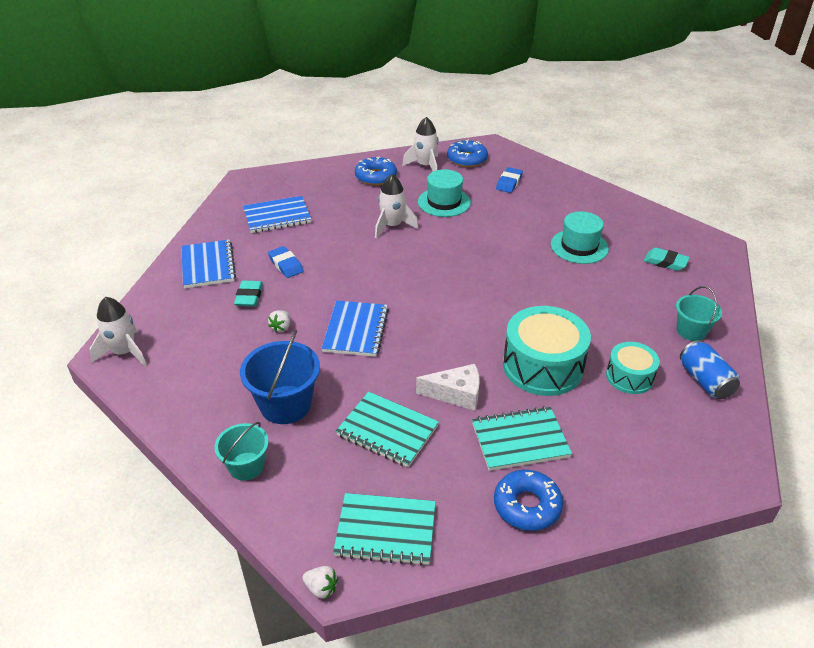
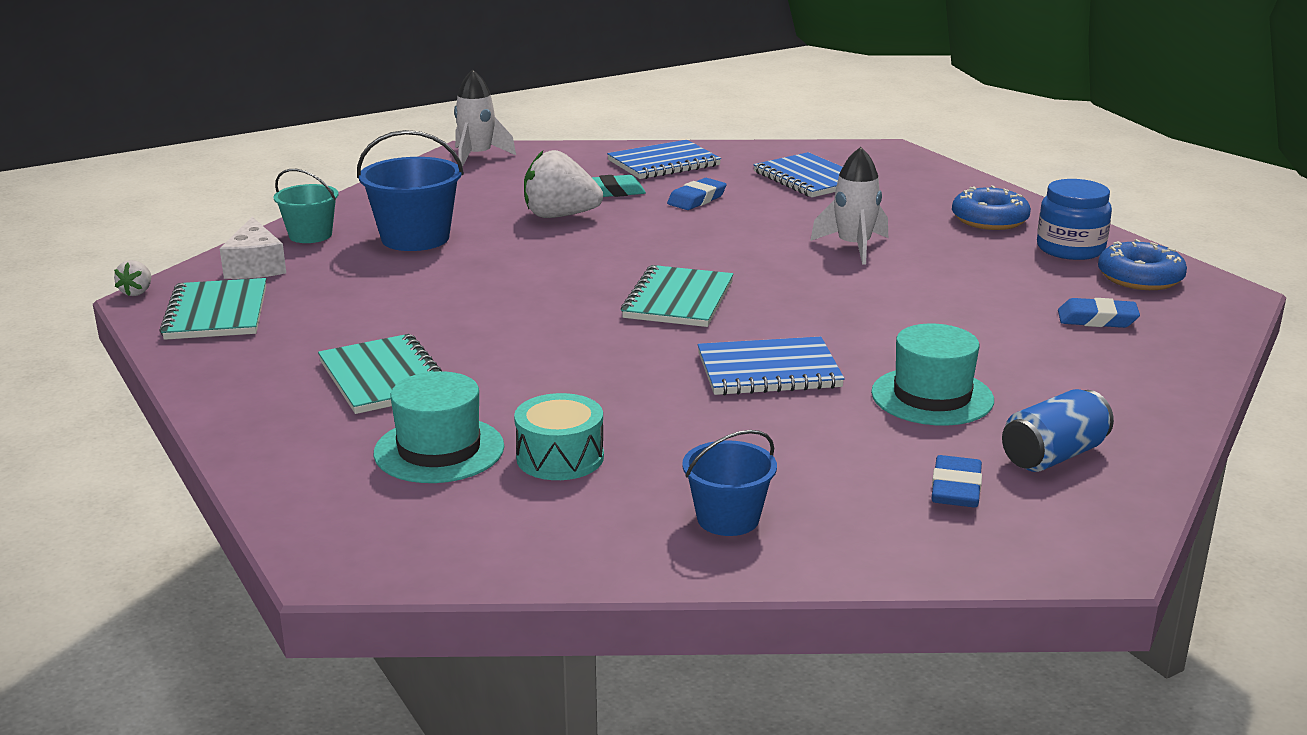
camera: 75 degrees right, 15 degrees down
(281, 327) = (560, 216): white strawberry -> white strawberry, size x2.14
(356, 330) = (576, 255): blue notebook -> blue notebook (769, 371)
(387, 431) = (383, 295): turquoise notebook -> turquoise notebook (678, 300)
(425, 166) = (1070, 249): white rocket -> blue jar
(444, 202) = (965, 274): turquoise hat -> turquoise hat (439, 450)
(456, 394) = (468, 328): white cheese -> white cheese (255, 266)
(527, 505) = (260, 391): blue donut -> none
(543, 366) = (555, 384): turquoise drum -> none
(665, 262) = (955, 489): turquoise eraser -> blue eraser
(691, 331) = (728, 518): turquoise bucket -> blue bucket
(705, 381) = (579, 532): blue can -> blue can (1053, 456)

